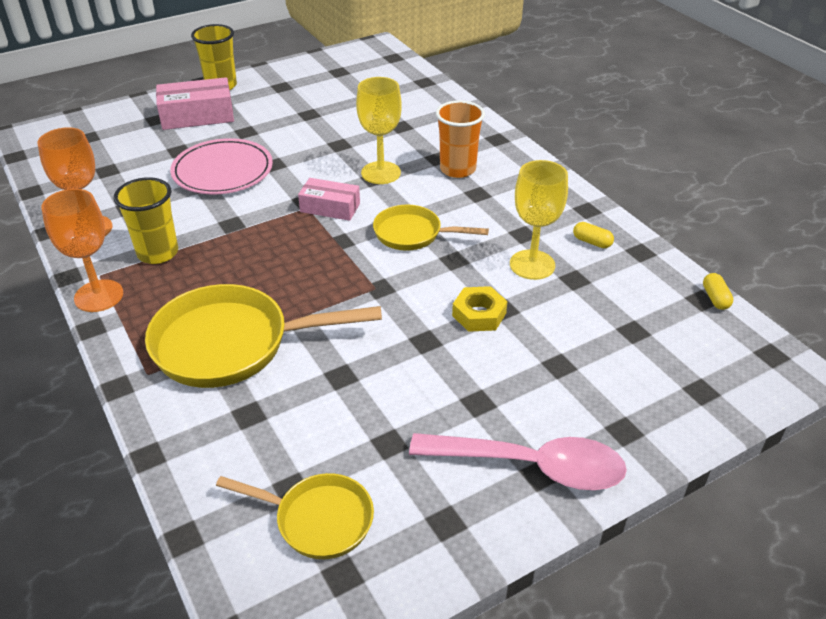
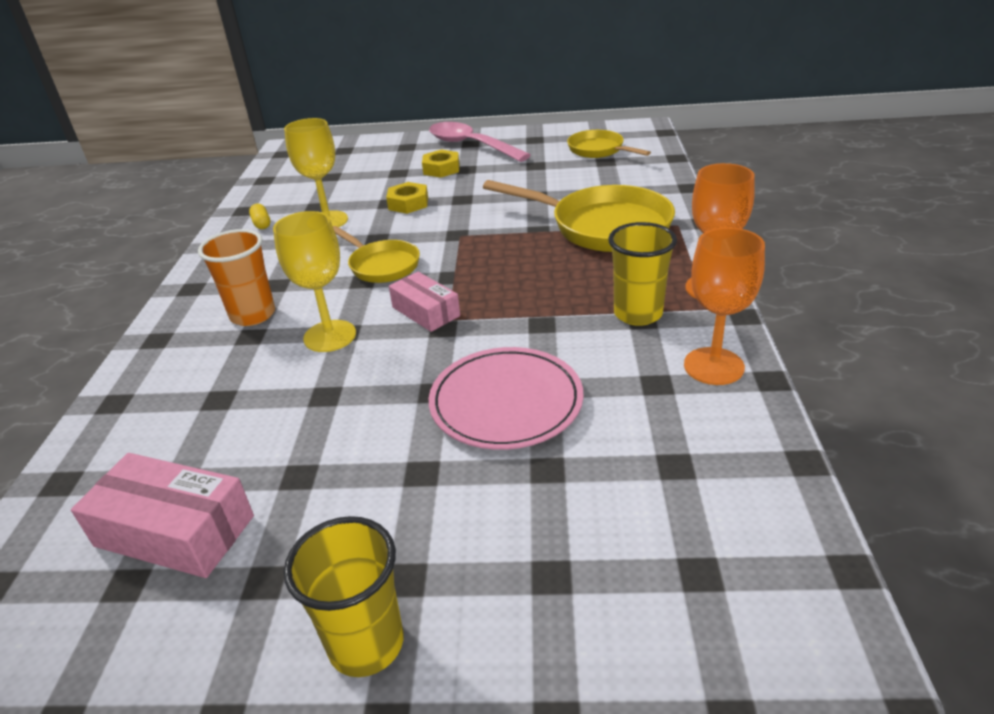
camera: 145 degrees left, 5 degrees down
(197, 116) = (472, 551): pink box -> pink box (175, 531)
(511, 391) = (441, 169): none -> yellow nut
(715, 298) = (255, 178): yellow capsule -> none

